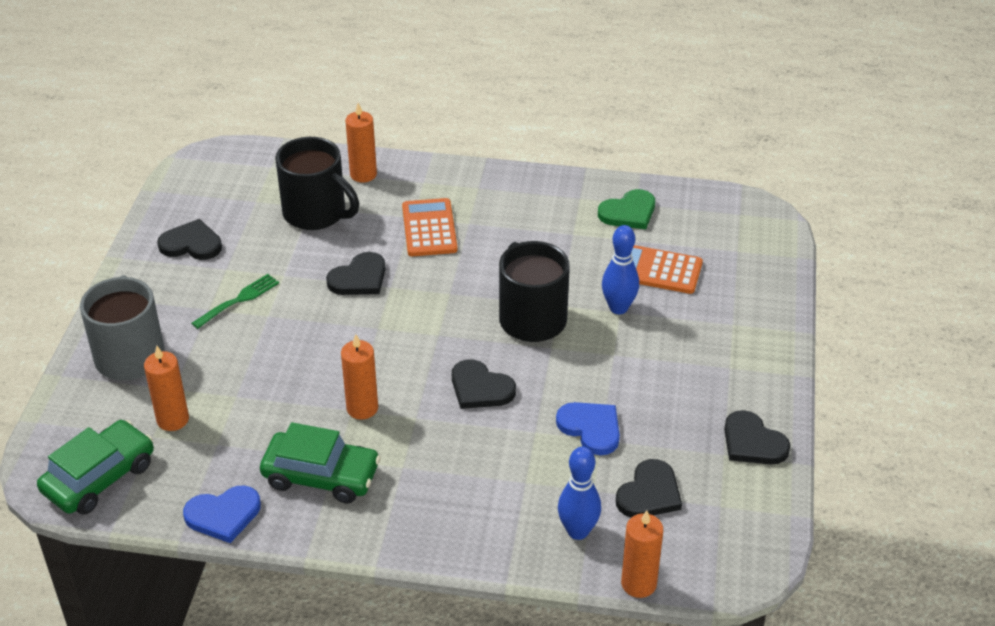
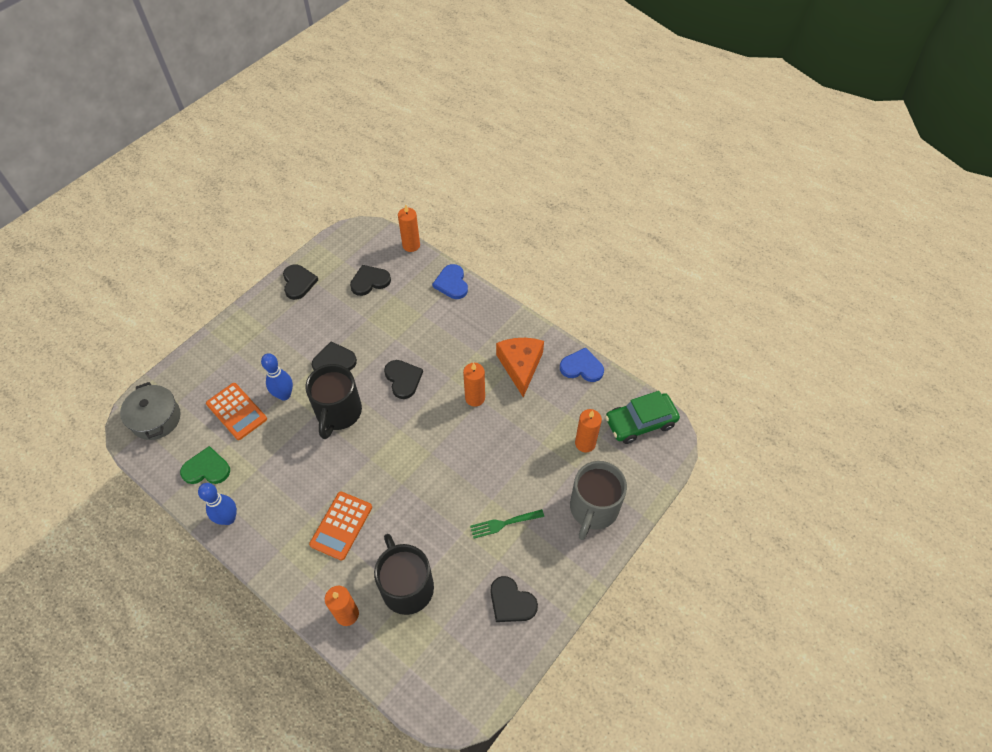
camera: 150 degrees left, 15 degrees up
(321, 476) = (520, 366): green car -> orange cheese
(359, 278) = (416, 502): black heart -> black heart (334, 361)
(578, 531) = (417, 279): blue bowling pin -> blue bowling pin (228, 518)
(591, 428) = (367, 327): blue heart -> blue heart (452, 283)
(741, 227) = (156, 419): none -> grey pot

